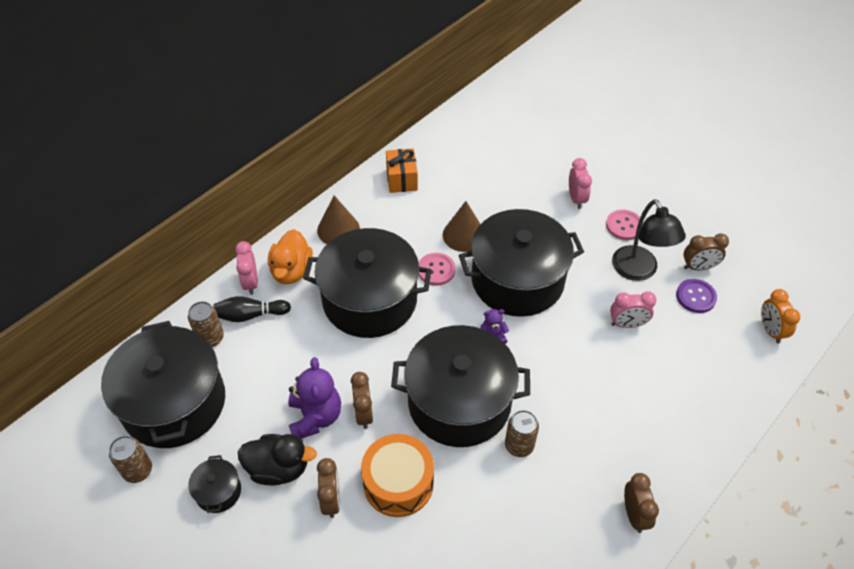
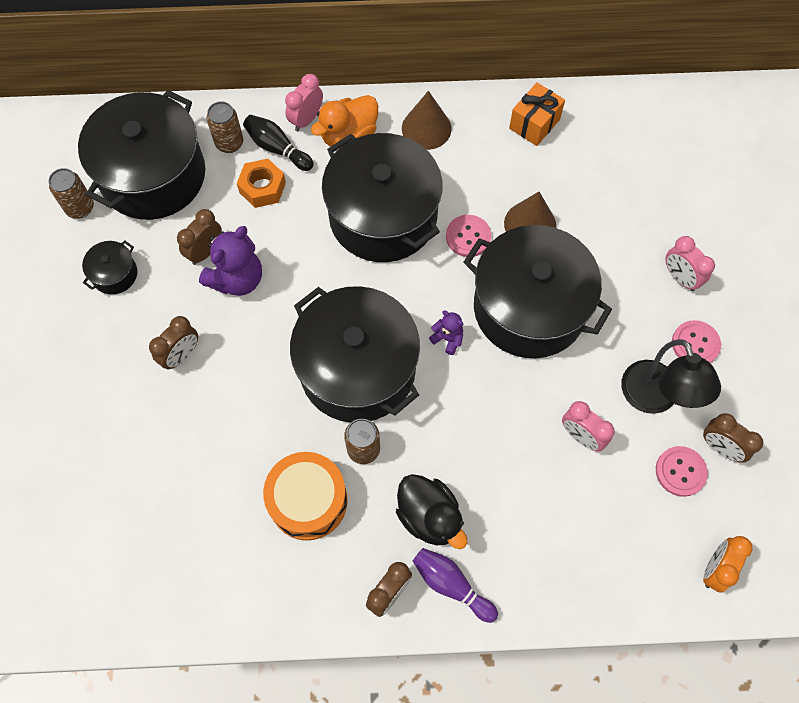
camera: 45 degrees right, 15 degrees up
(267, 347) = (262, 188): none -> orange nut
(278, 468) = (171, 295): black duck -> black duck (429, 516)
(363, 413) = (275, 309): brown clock -> brown clock (205, 251)
(398, 483) = (241, 389): orange drum -> orange drum (308, 501)
(576, 199) = (680, 278): pink clock -> pink clock turned 105 degrees clockwise
(638, 271) = (654, 399): black lamp -> black lamp turned 45 degrees counterclockwise
(661, 473) = (451, 585): none -> purple bowling pin
(696, 297) = (680, 471): purple button -> pink button

